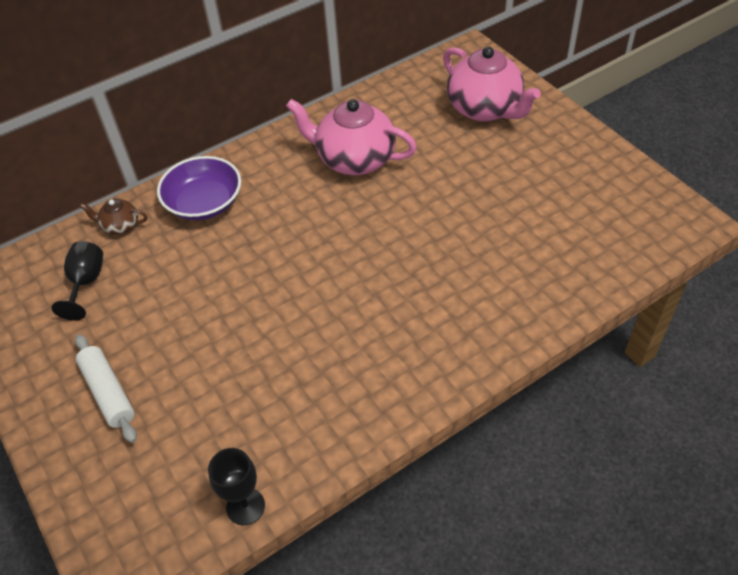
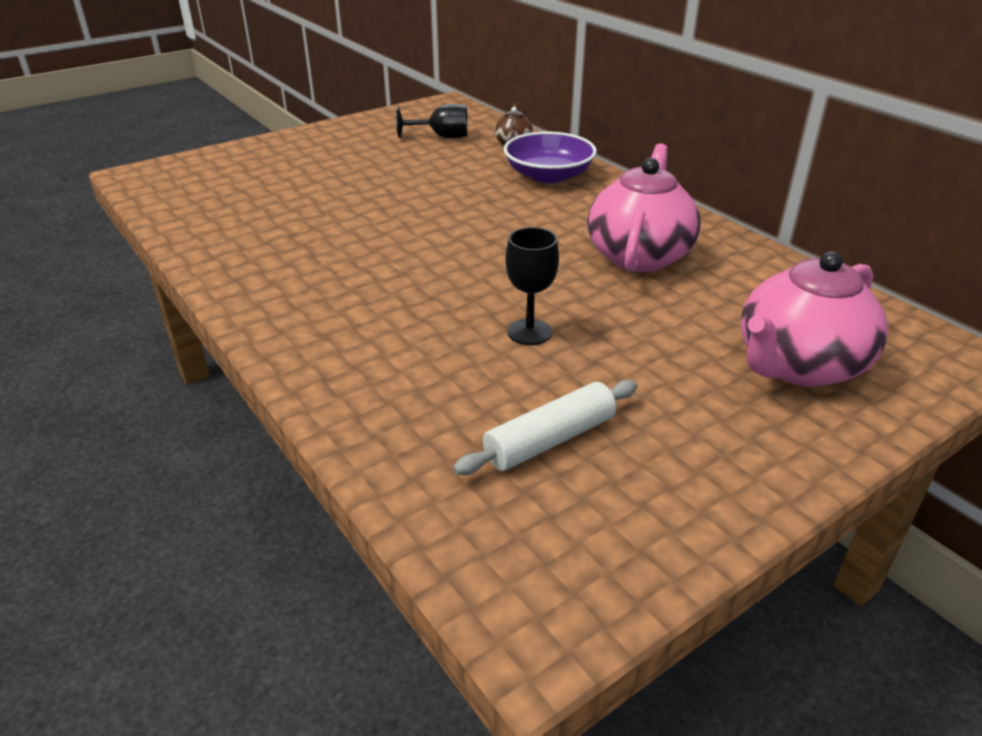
camera: 85 degrees right, 15 degrees down
(108, 393) = (316, 155): white rolling pin -> white rolling pin (549, 440)
(245, 506) = (169, 215): black goblet -> black goblet (529, 332)

